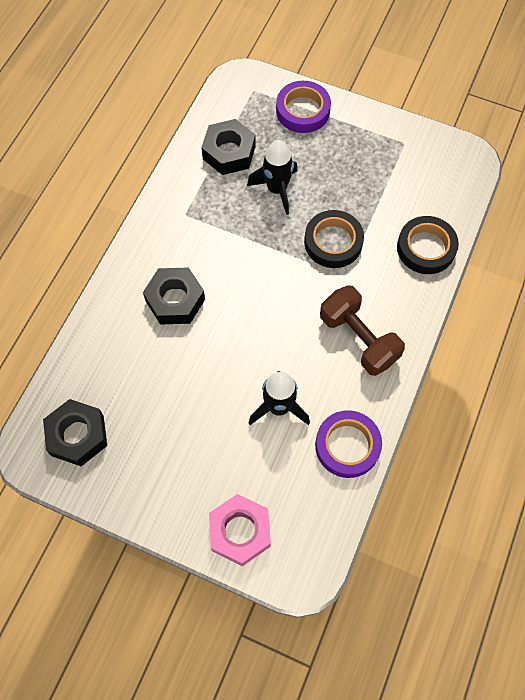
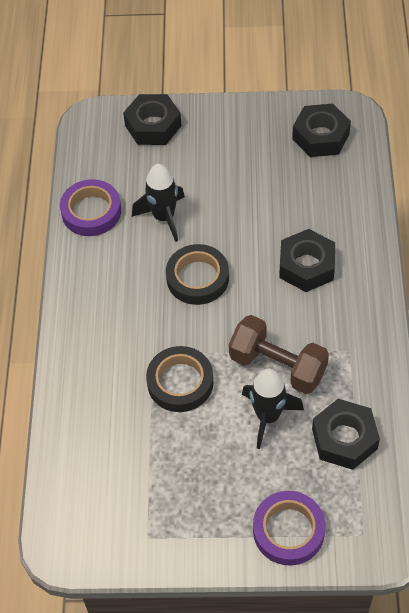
camera: 160 degrees right, 10 degrees down
(240, 531) = (153, 126): pink nut -> black nut
(358, 339) = (115, 299): brown dumbbell -> brown dumbbell (278, 366)
(426, 248) = (79, 415): black tape -> black tape (197, 278)

